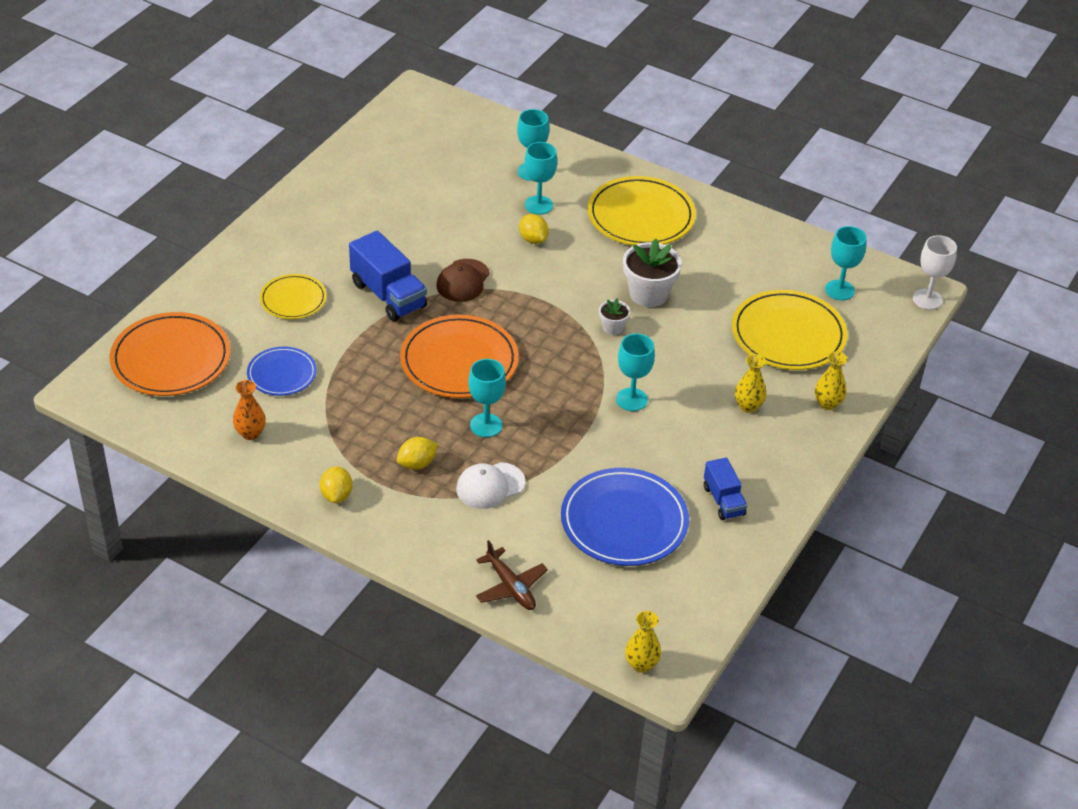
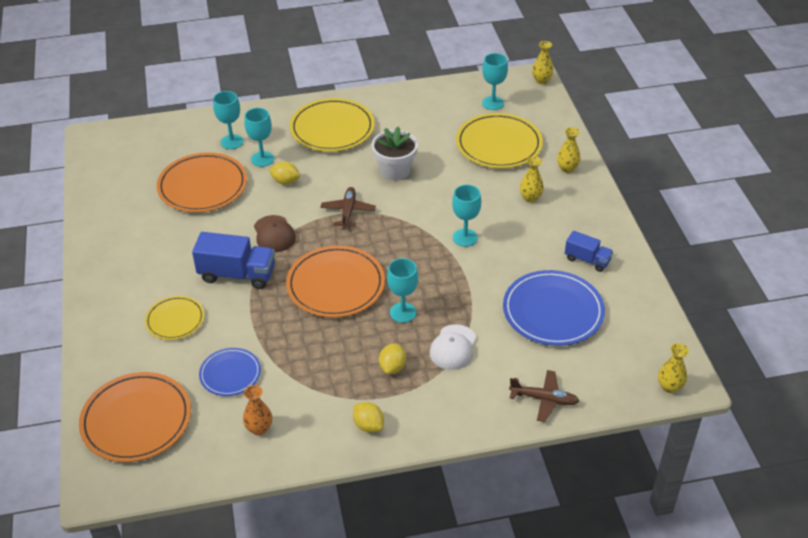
camera: 40 degrees left, 0 degrees up
(455, 197) = (202, 186): none -> orange plate
(554, 303) = (348, 211): none -> brown plane
(613, 327) = (400, 203): white flower pot -> none
(927, 299) = (541, 80): white goblet -> yellow vase

